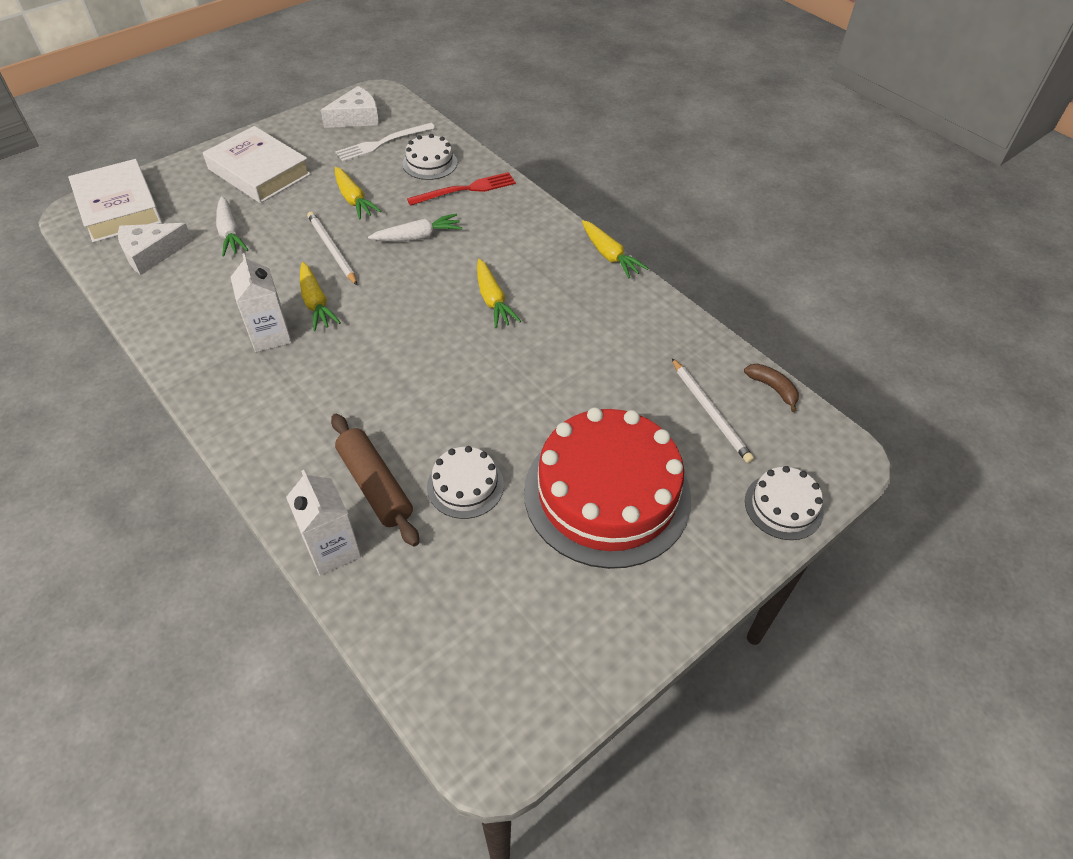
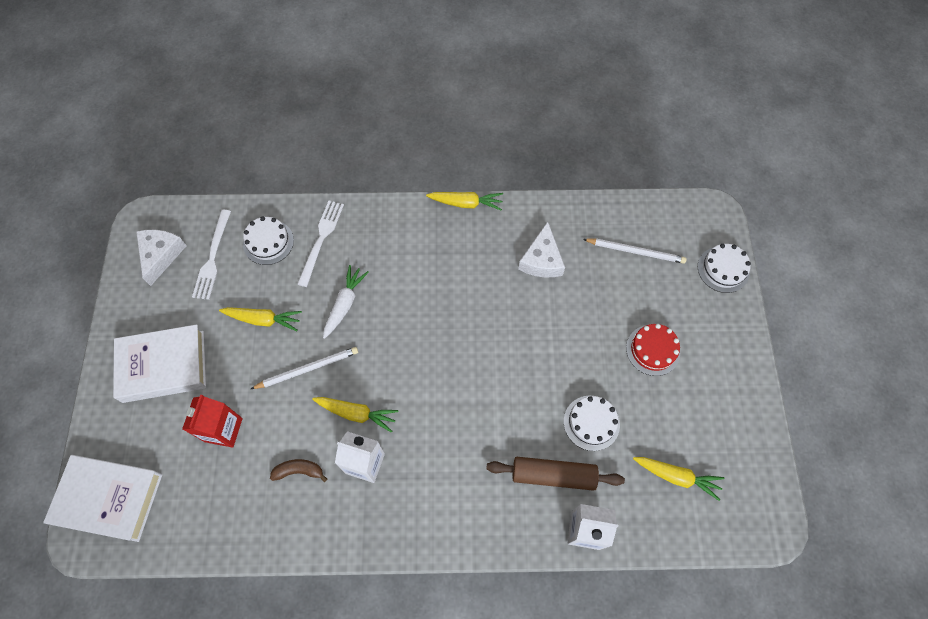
camera: 50 degrees left, 15 degrees up
(151, 253) = (195, 501): white cheese -> white cheese (542, 260)
(230, 233) = (223, 430): white carrot -> red carton
(332, 249) = (308, 369): white pencil -> white pencil turned 150 degrees clockwise
(465, 190) = (321, 240): red fork -> white fork
(492, 300) = (449, 300): yellow carrot -> yellow carrot (676, 476)
(607, 494) = (653, 350): red cake -> red cake, size x0.46
(772, 388) = (643, 206): brown banana -> brown banana (299, 471)

